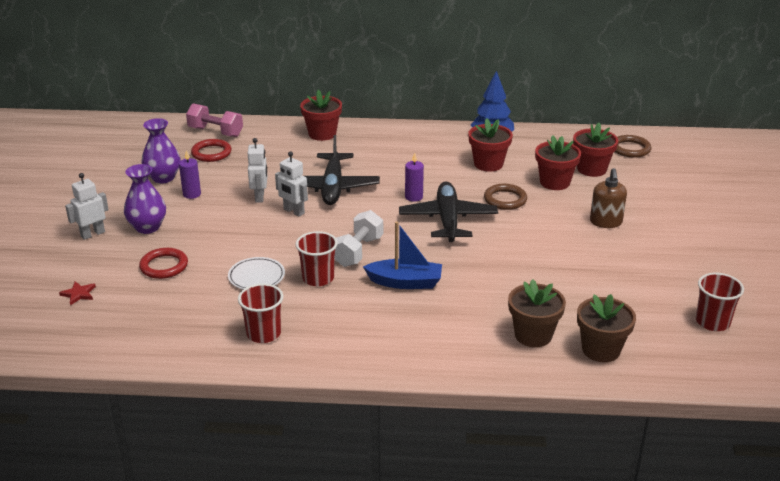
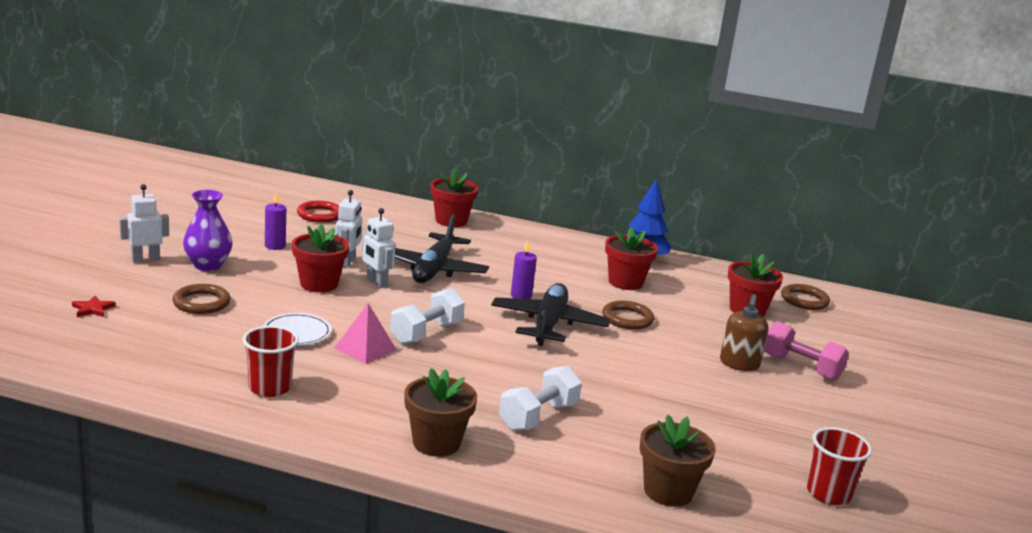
camera: 10 degrees right, 10 degrees down
(163, 178) = (254, 226): purple vase -> none
(164, 266) = (201, 303): red ring -> brown ring
(215, 132) = (336, 198): pink dumbbell -> pink dumbbell (801, 367)
(318, 278) = (365, 348): red cup -> pink pyramid
(405, 282) = (464, 373): blue boat -> none
(479, 308) = (538, 416): none -> white dumbbell
(533, 335) = (590, 458): brown flower pot -> brown flower pot (436, 443)
(554, 182) = (696, 314): red flower pot -> red flower pot (319, 284)

